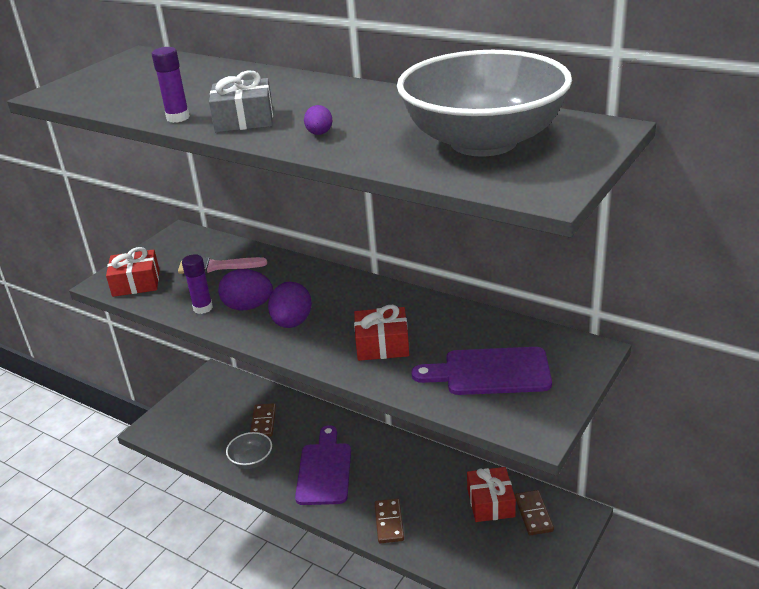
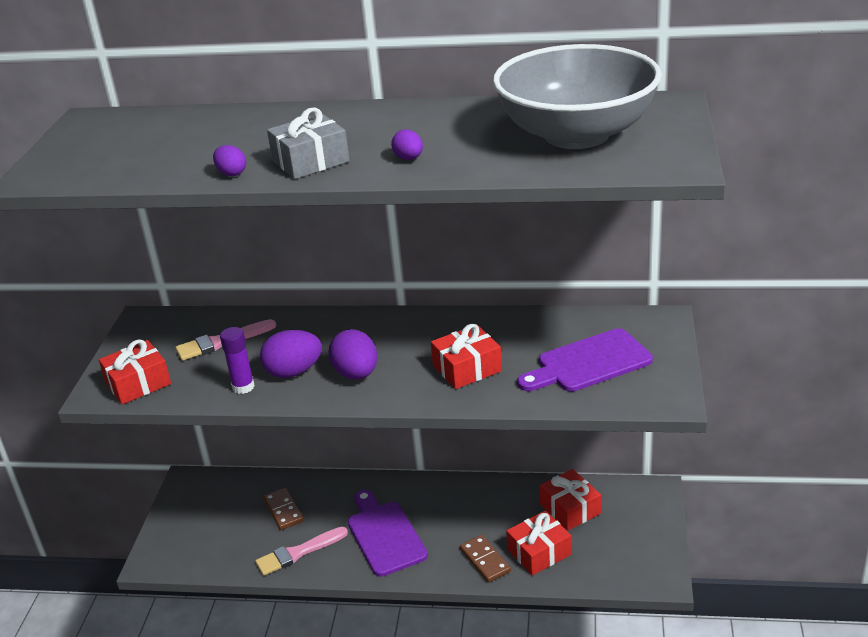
camera: 25 degrees left, 0 degrees up
(178, 118) = (231, 173): purple glue stick -> purple egg
(251, 461) = (298, 553): grey bowl -> pink brush
(439, 532) = (539, 552): none -> red gift
(533, 514) = (616, 505): brown domino -> none

